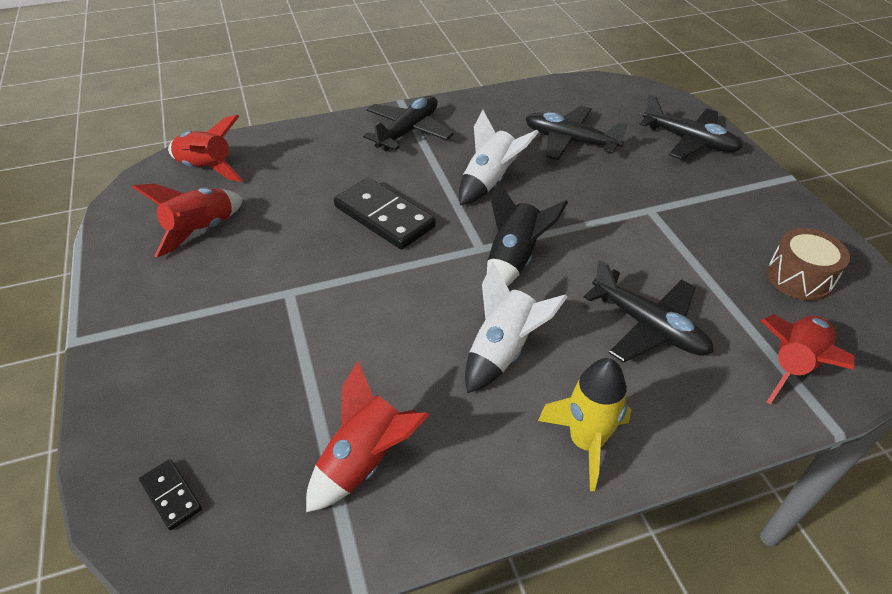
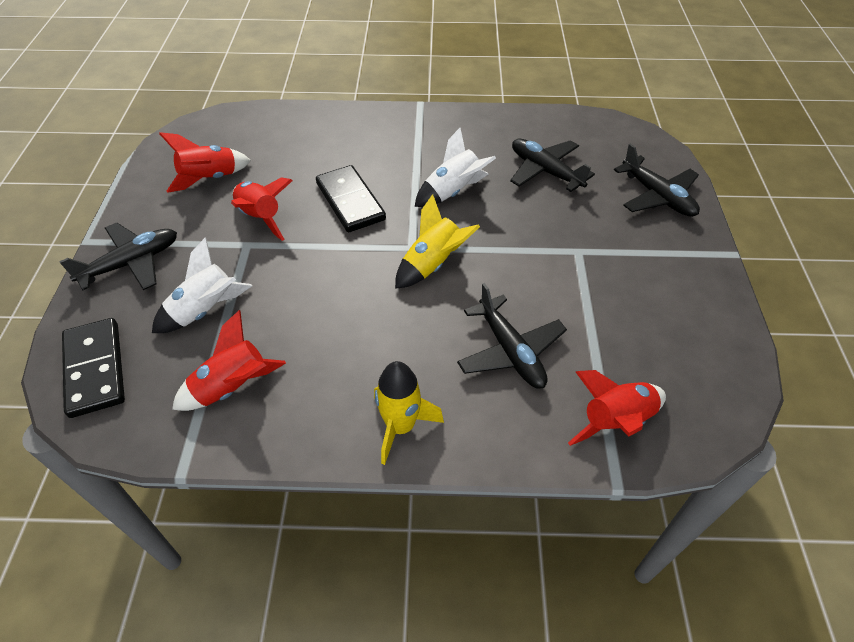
camera: 20 degrees right, 5 degrees up
(171, 495) = (95, 369): black domino -> black domino, size x2.04
(207, 169) = (238, 129): red rocket -> red rocket (260, 217)
(408, 131) = (411, 131): black plane -> black plane (131, 263)
(503, 351) = (379, 336): white rocket -> white rocket (205, 310)
(513, 260) = (432, 264): black rocket -> yellow rocket
(799, 278) = (675, 348): brown drum -> none

